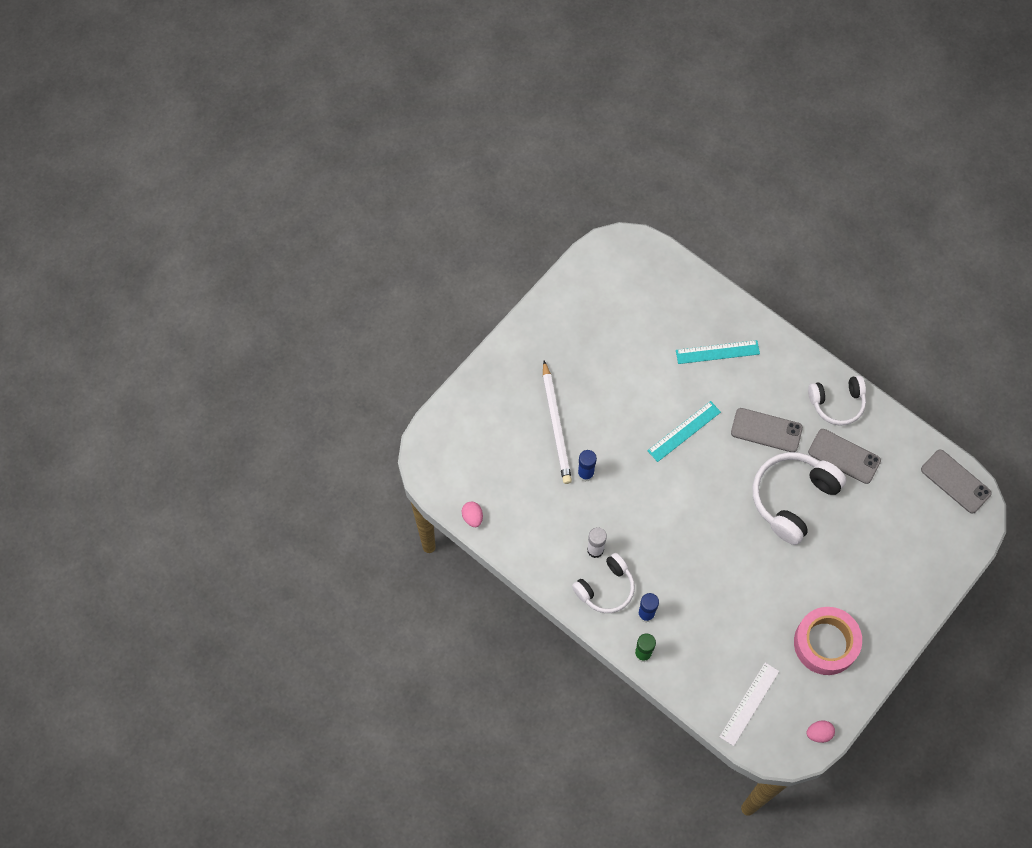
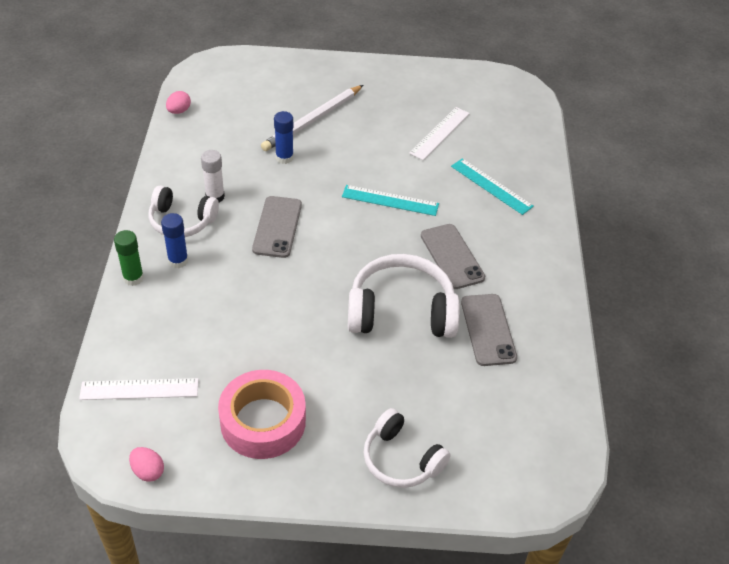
camera: 50 degrees right, 20 degrees down
(636, 344) = (439, 133): none -> white ruler
(837, 403) = (537, 295): white headphones -> white headphones (401, 459)
(955, 481) = (562, 444): grey phone -> grey phone (277, 227)

